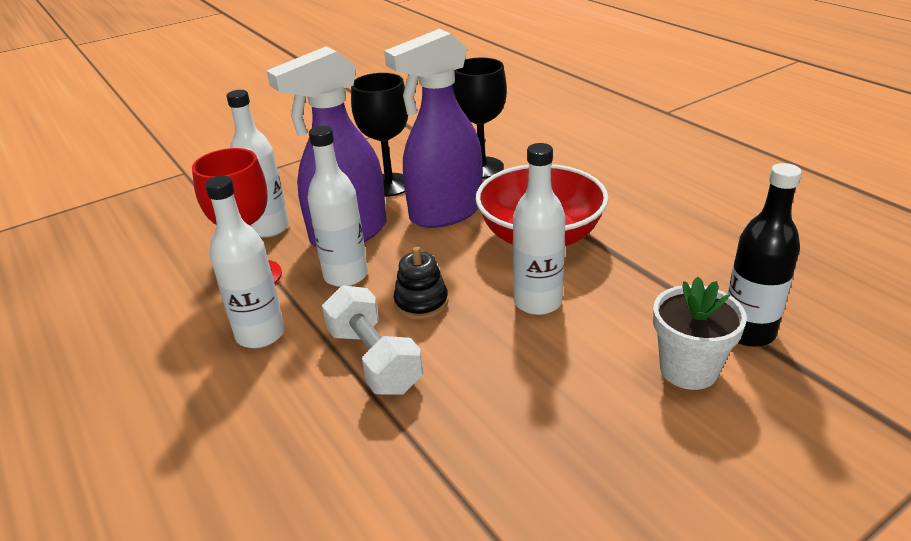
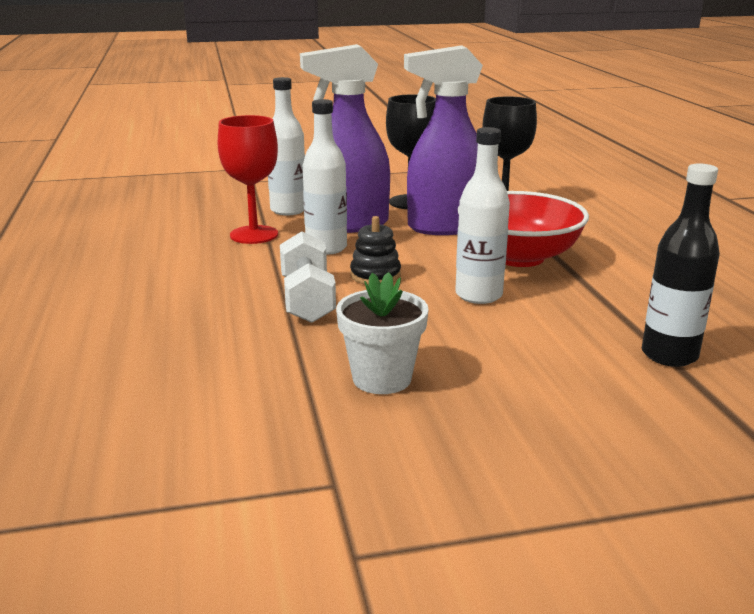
camera: 20 degrees right, 10 degrees down
(260, 334) = (231, 267): white bottle -> none
(688, 369) = (584, 365): white flower pot -> white flower pot (382, 378)

